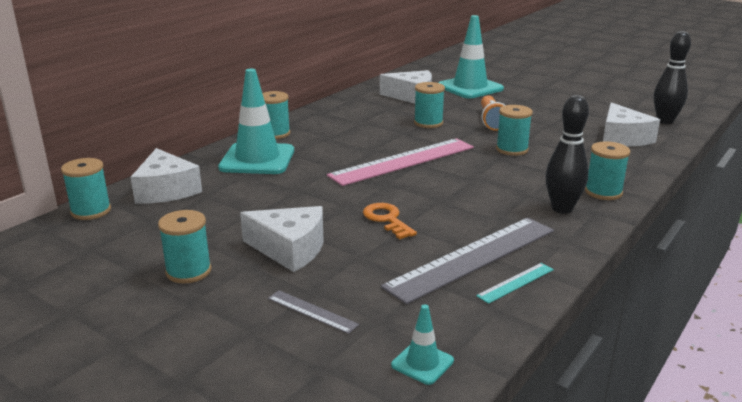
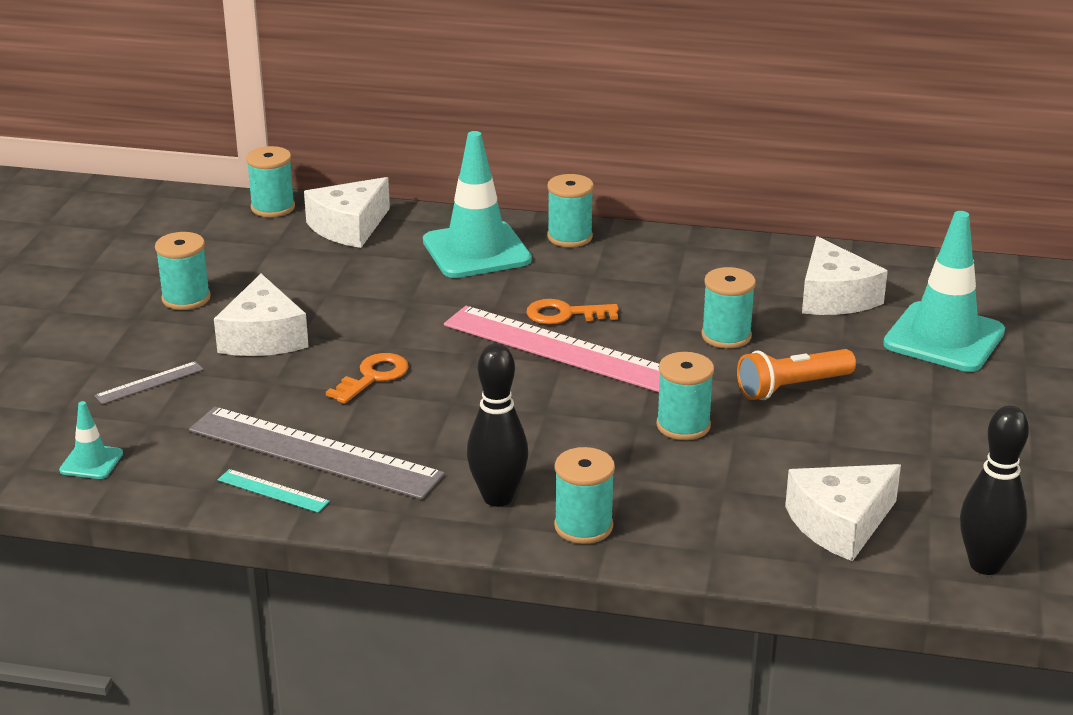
camera: 65 degrees right, 5 degrees up
(312, 311) = (149, 383): grey ruler -> grey ruler turned 45 degrees clockwise
(365, 152) = (565, 314): none -> orange key

